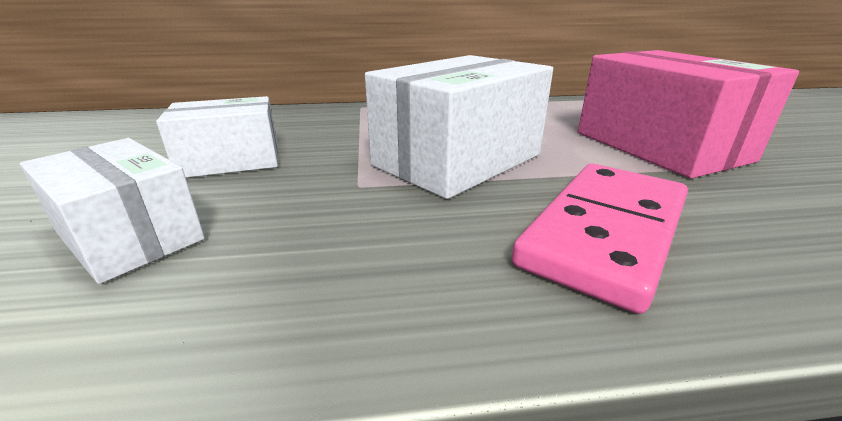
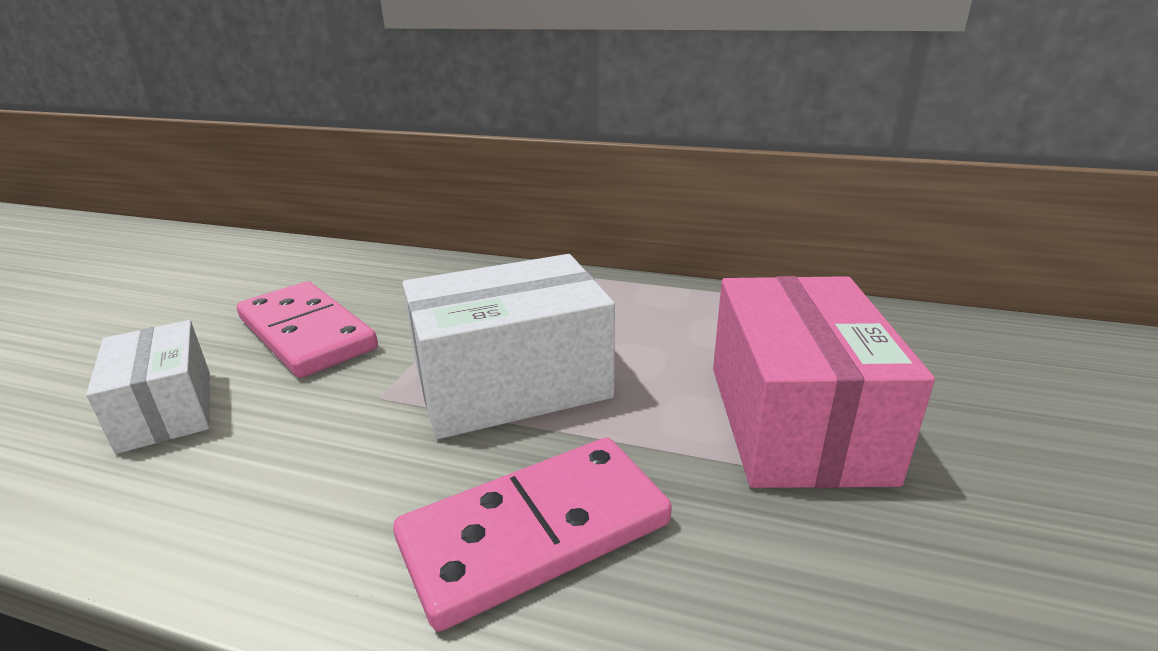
camera: 25 degrees right, 0 degrees up
(231, 161) = (306, 334): white box -> pink domino

